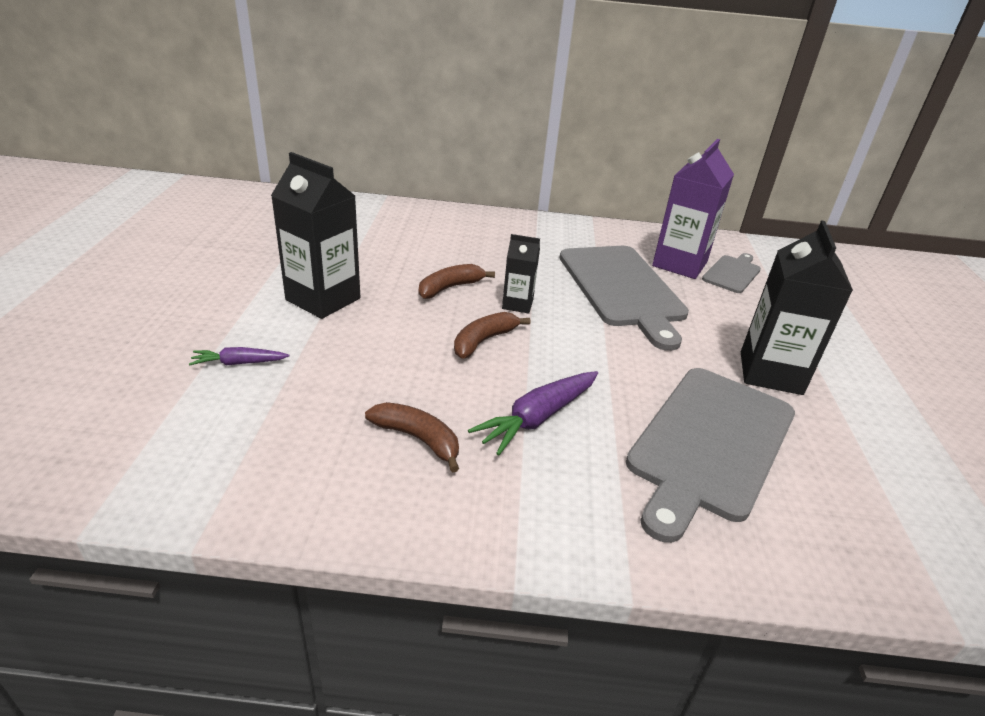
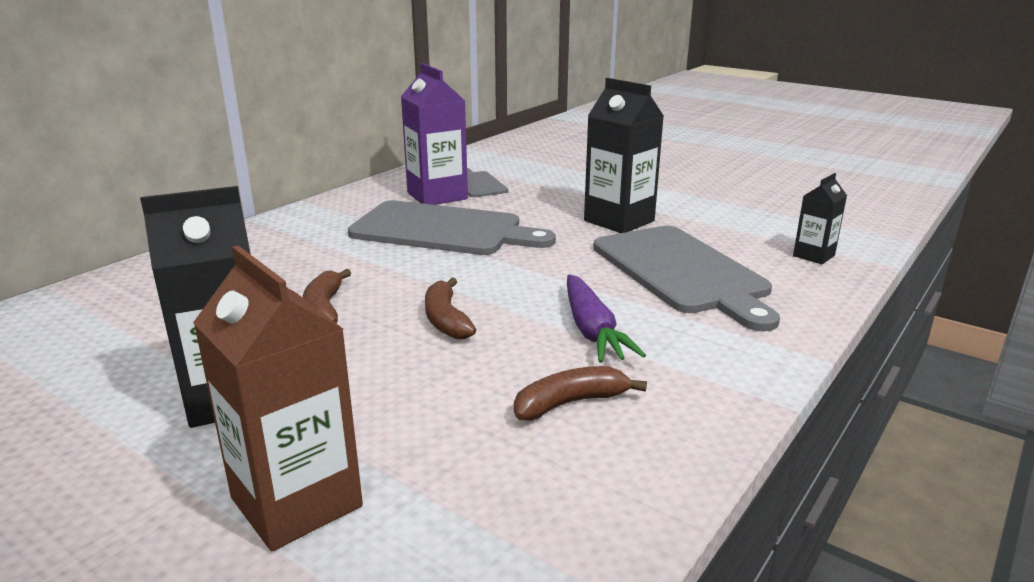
camera: 55 degrees left, 10 degrees down
(239, 363) = (296, 502): purple carrot -> brown carton
(517, 304) = (404, 283): black carton -> black carton (813, 256)

